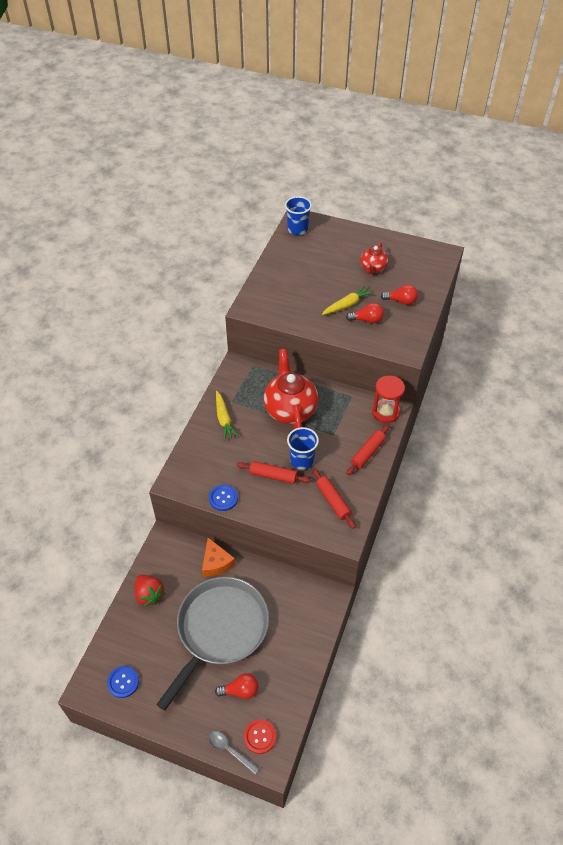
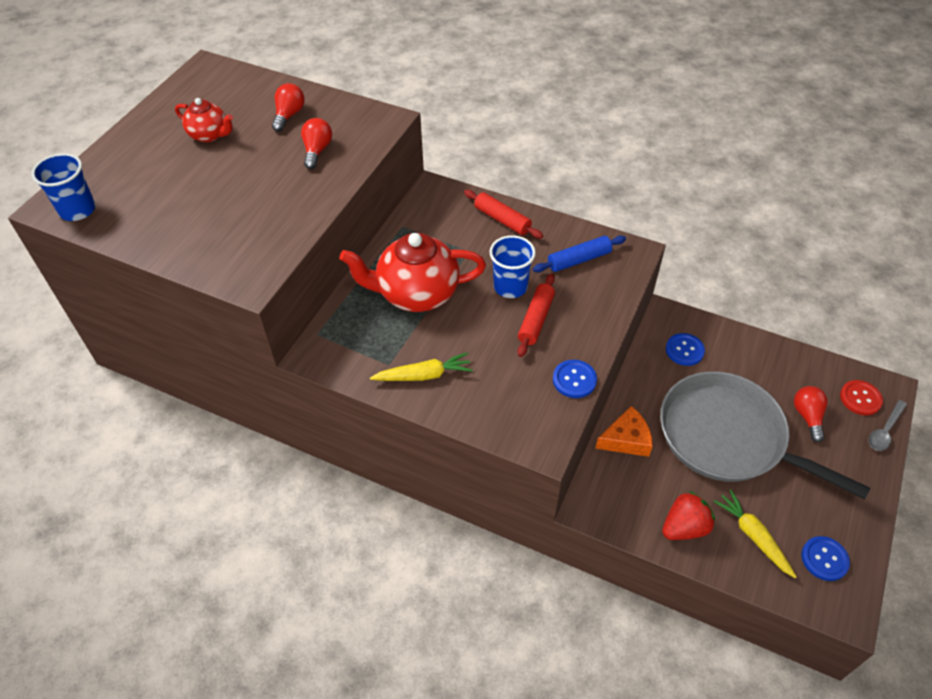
camera: 85 degrees left, 0 degrees up
(297, 606) = (684, 350): none -> blue button
(333, 501) = (579, 260): red rolling pin -> blue rolling pin
(347, 305) = (279, 167): yellow carrot -> yellow carrot (753, 536)
(385, 412) = (436, 196): red hourglass -> none

